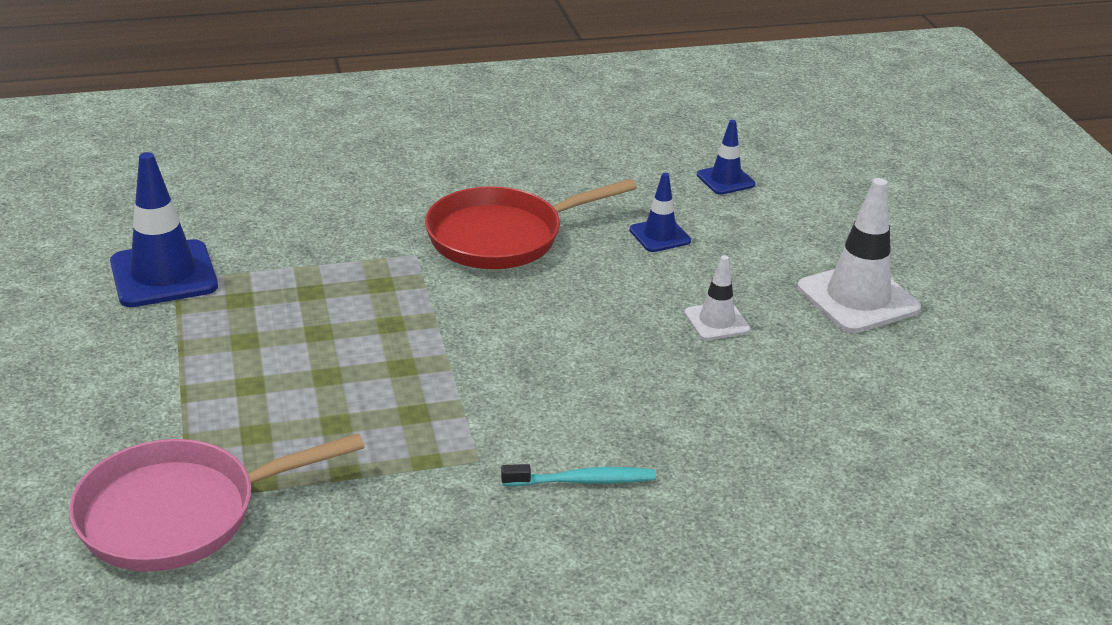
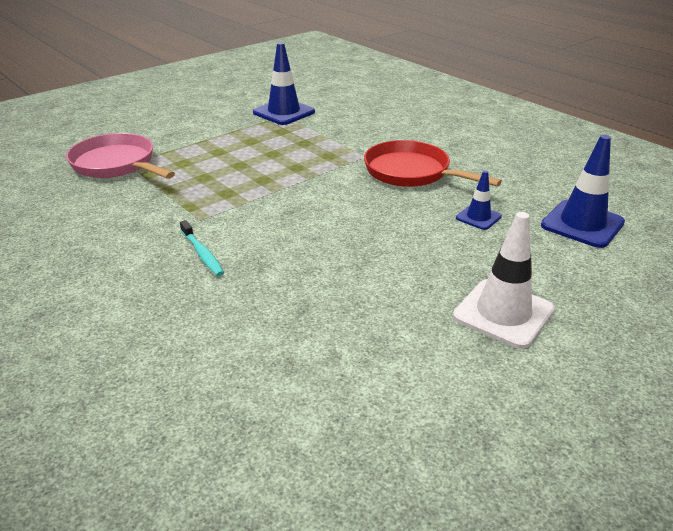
camera: 65 degrees right, 0 degrees up
(716, 321) = (405, 260): white traffic cone -> none
(725, 180) = (582, 224): blue traffic cone -> blue traffic cone, size x1.81

